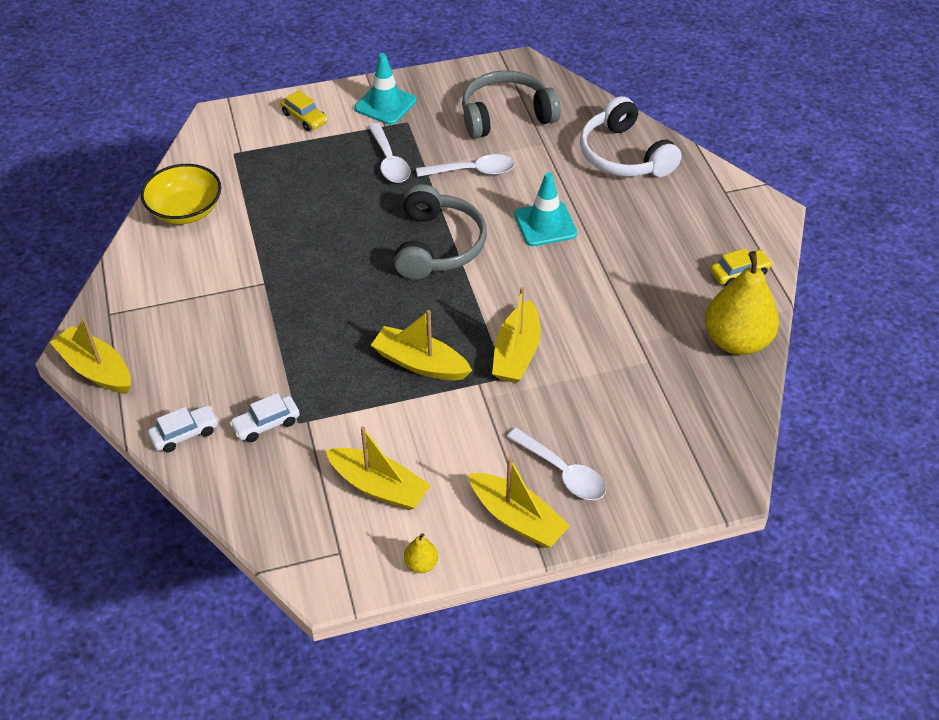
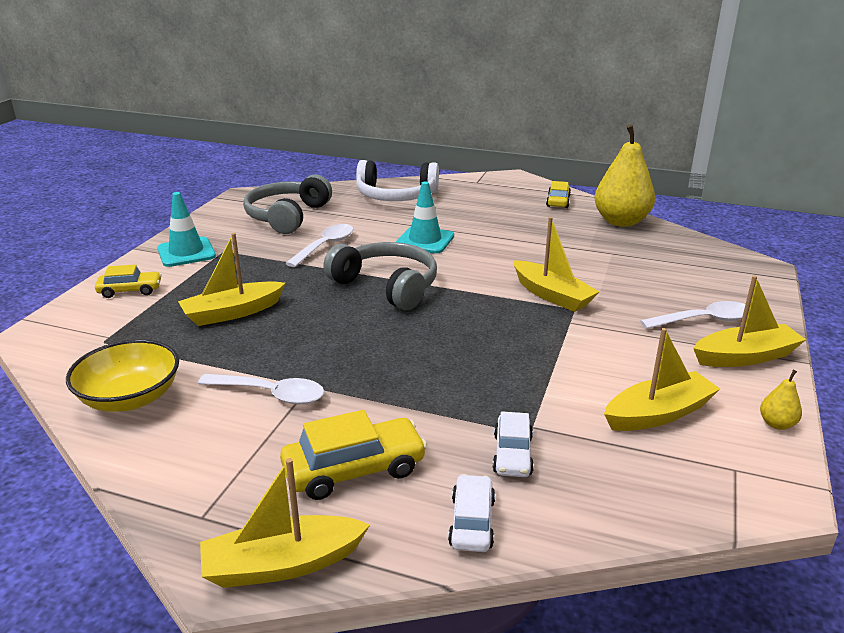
camera: 55 degrees left, 20 degrees down
(194, 355) = (354, 470): none -> yellow car
(389, 161) = (255, 273): white spoon -> white spoon (271, 394)
(420, 363) = (518, 340): yellow boat -> yellow boat (232, 313)

